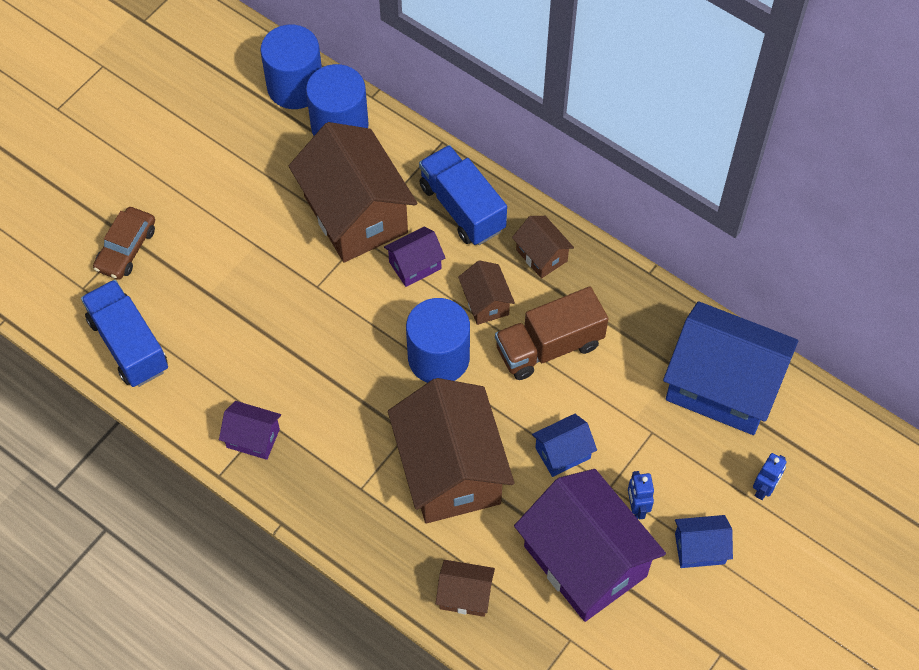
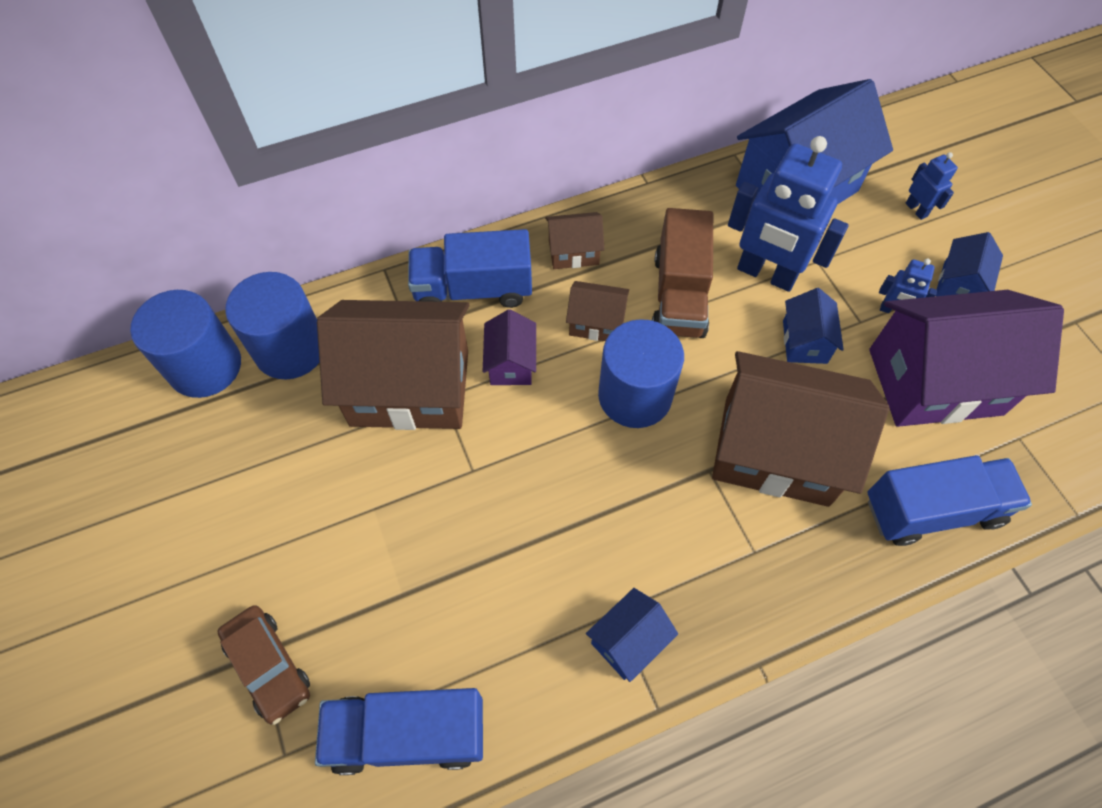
camera: 60 degrees left, 0 degrees up
(253, 438) = (628, 641): purple house -> blue house
(465, 595) = (932, 510): brown house -> blue truck
(612, 399) = (766, 274): none -> blue robot

